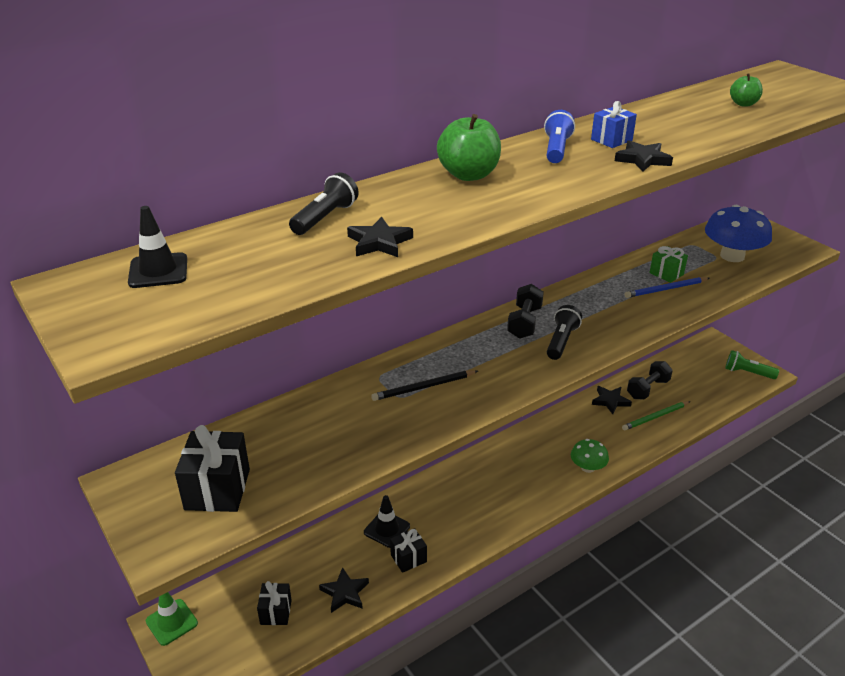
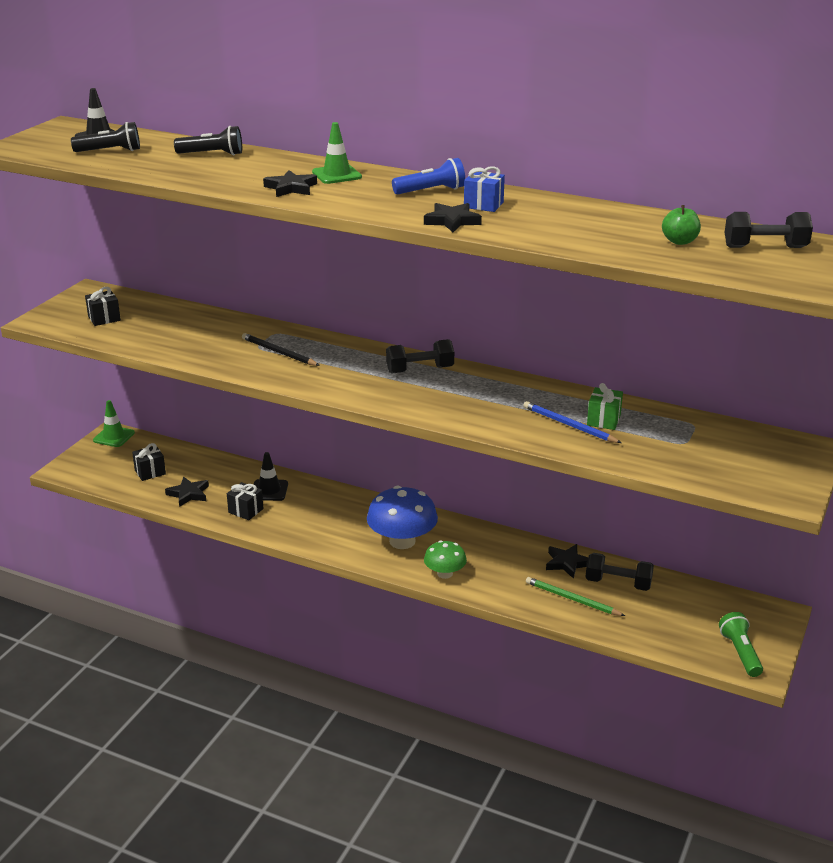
camera: 60 degrees right, 5 degrees down
(217, 489) = (104, 318): black gift -> black gift, size x0.61
(379, 242) = (191, 173): black star -> black star (291, 188)
(468, 175) = (336, 175): green apple -> green traffic cone
(561, 341) = (408, 392): black flashlight -> black flashlight (110, 151)
(732, 256) = (699, 452): blue mushroom -> blue mushroom (402, 541)
(770, 87) = (765, 247): none -> black dumbbell

